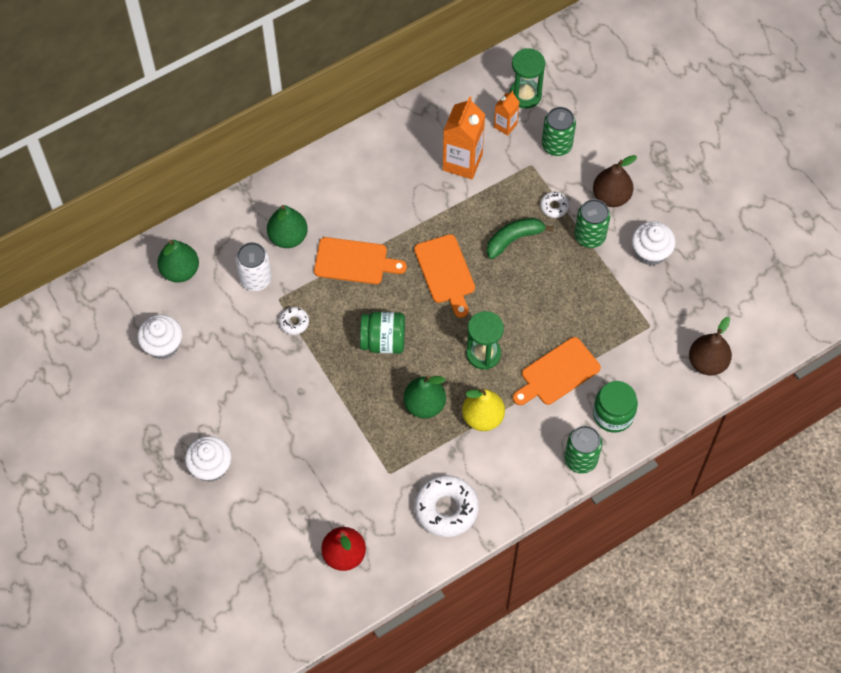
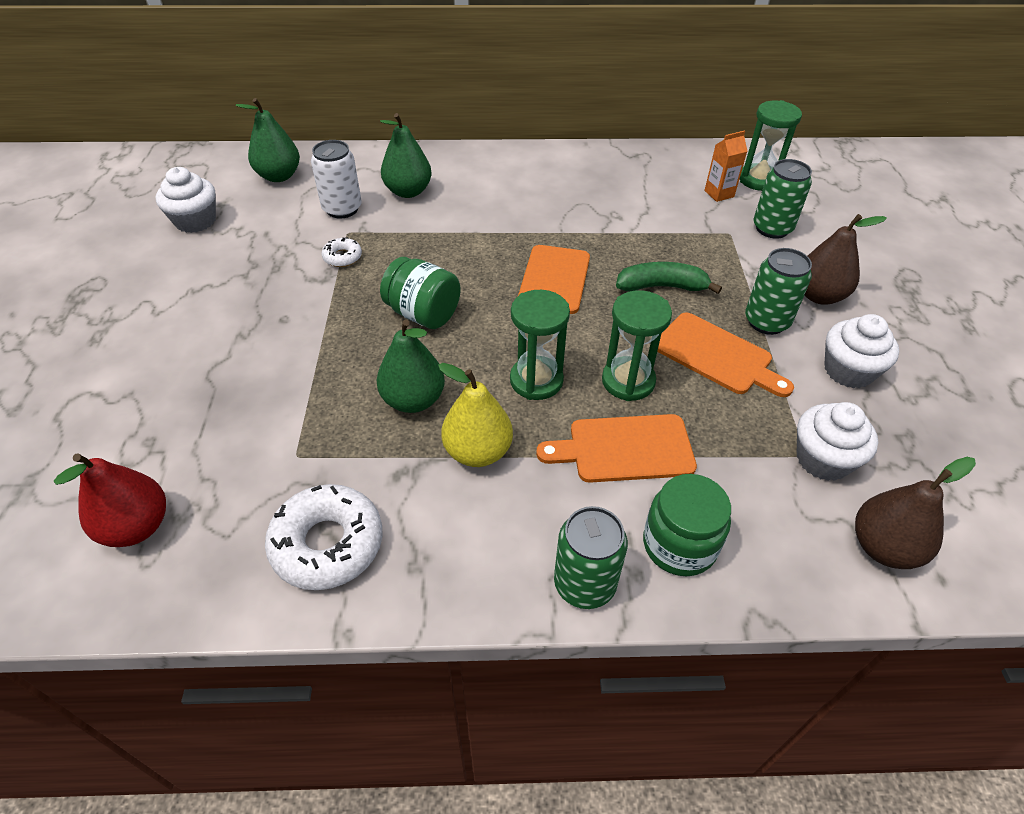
camera: 30 degrees right, 15 degrees down
(210, 466) = (108, 343): white cupcake -> white cupcake (823, 459)
(354, 261) = (457, 235): orange cutting board -> orange cutting board (717, 356)
(462, 162) = (647, 203): orange carton -> none
(534, 326) = (628, 381): none -> green hourglass
(554, 207) = (735, 277): white donut -> none

